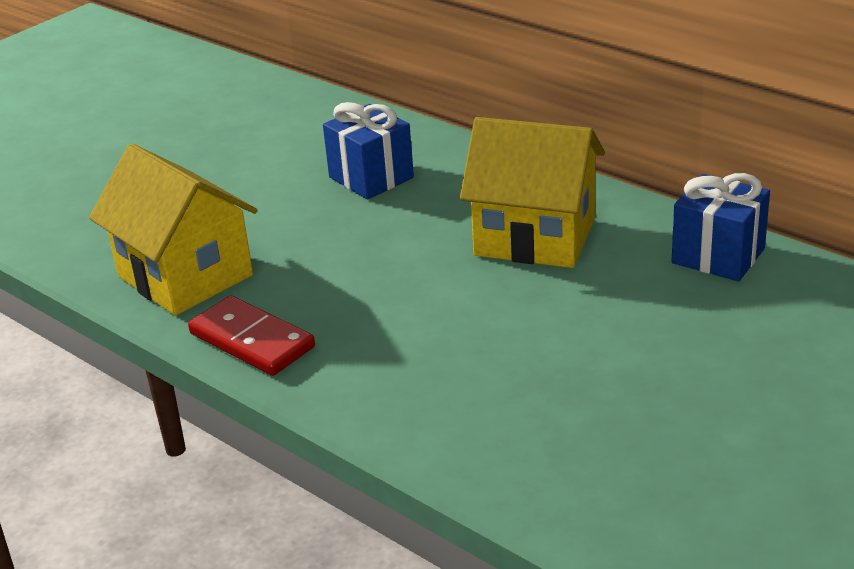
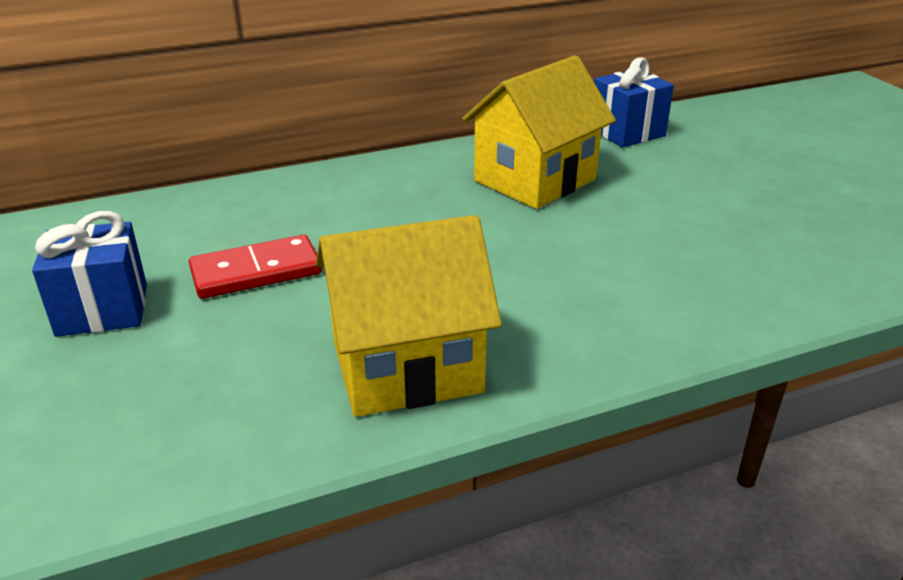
camera: 65 degrees left, 0 degrees up
(251, 340) = (576, 353): red domino -> red domino (256, 272)
(371, 177) = (347, 218): blue gift -> blue gift (102, 310)

